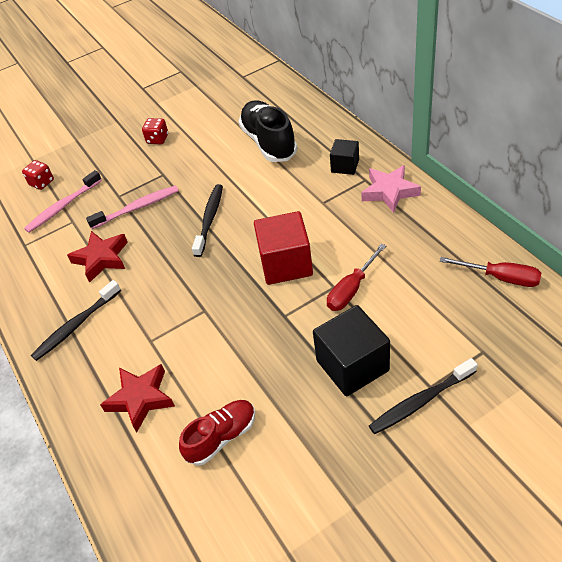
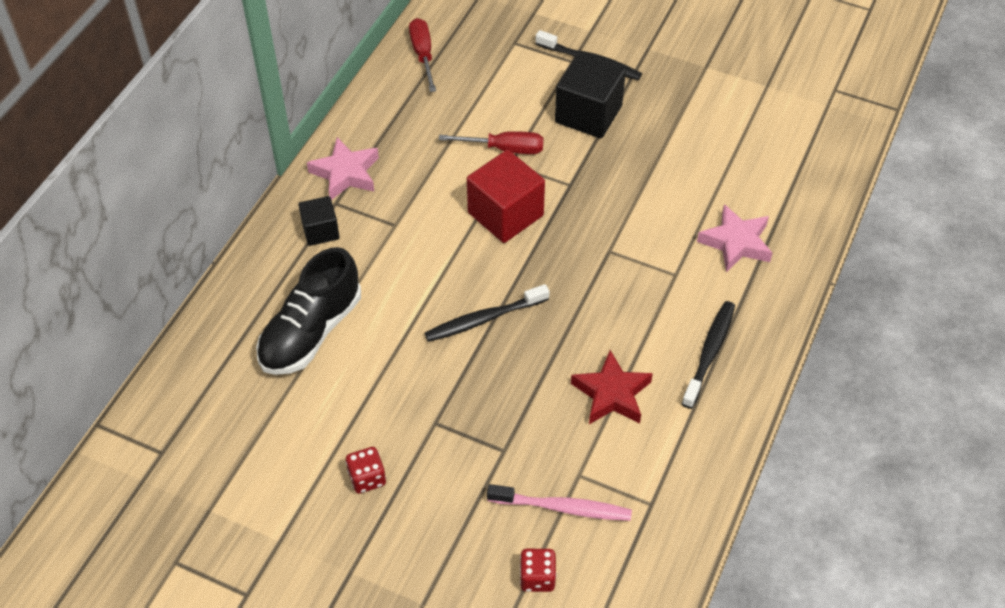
camera: 130 degrees left, 5 degrees up
(76, 325) = (709, 353): black toothbrush -> black toothbrush turned 75 degrees counterclockwise
(137, 208) = (511, 412): pink toothbrush -> none
(140, 399) = (736, 243): red star -> pink star
(221, 437) = (720, 166): red shoe -> none

